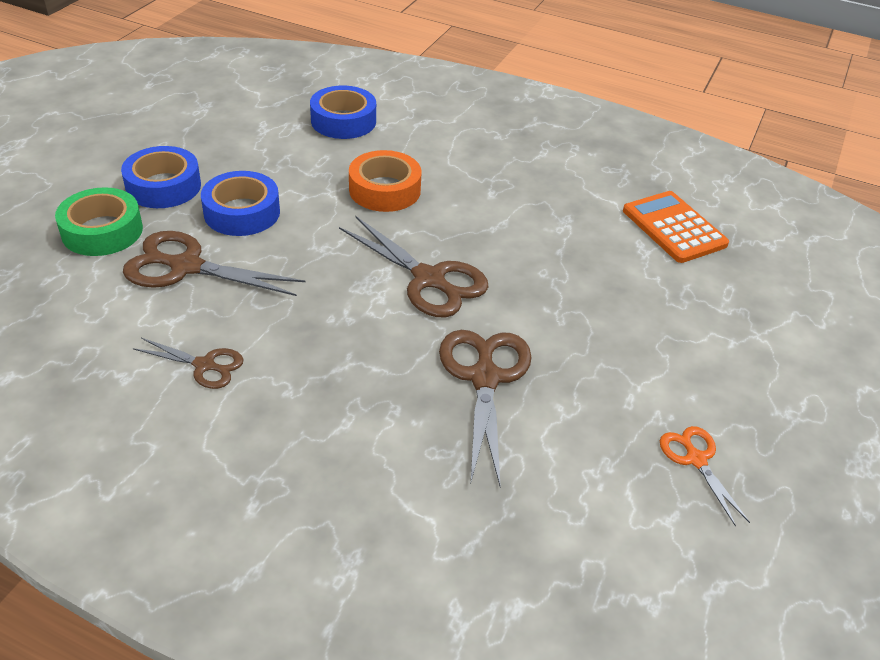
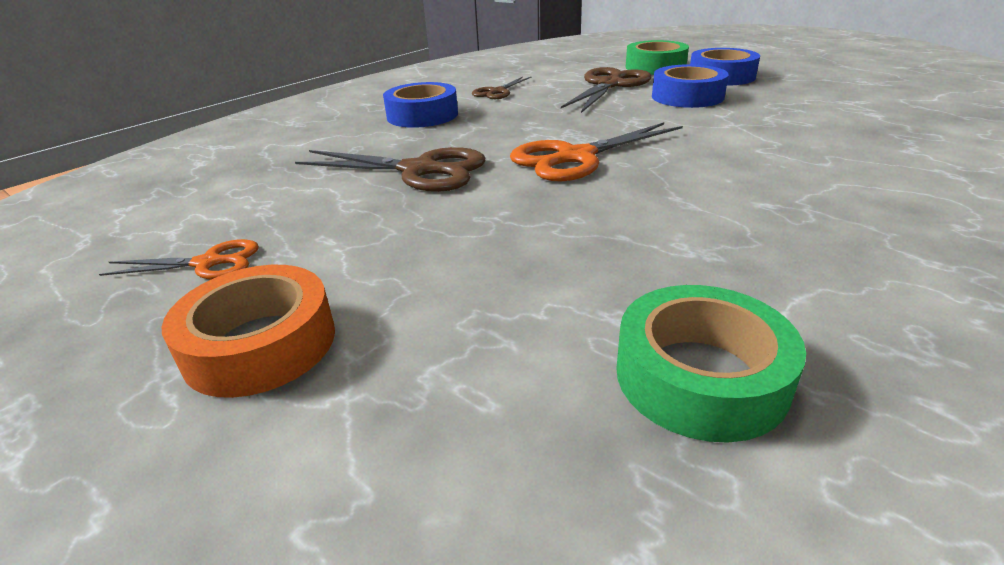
camera: 110 degrees right, 10 degrees down
(343, 121) = (904, 132): blue tape -> blue tape (422, 115)
(385, 190) = (747, 146): orange tape -> orange tape (260, 344)
(429, 279) = (576, 157): brown scissors -> orange scissors
(674, 228) = (700, 376): orange calculator -> green tape

